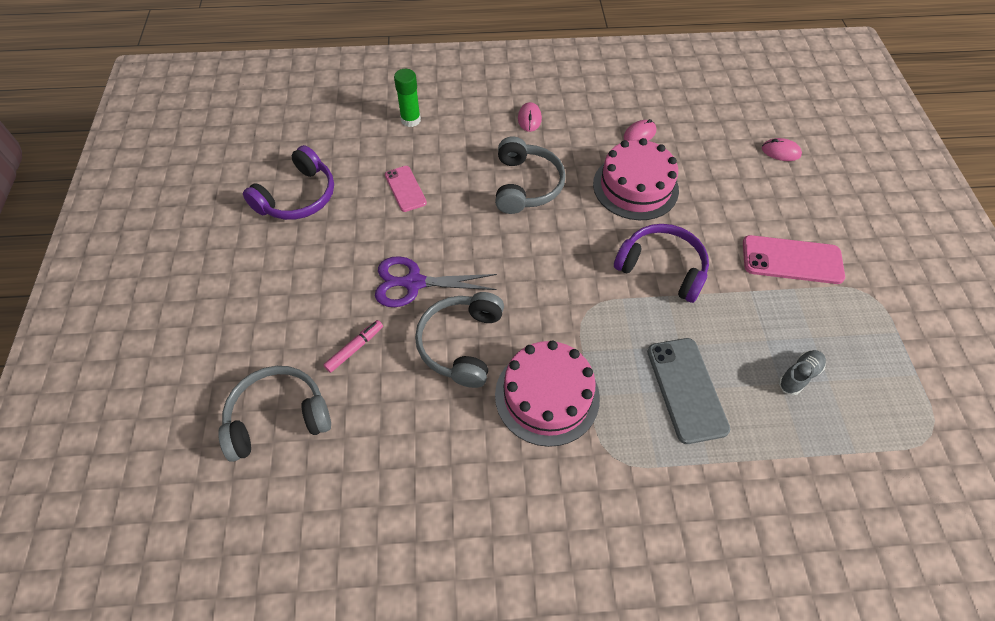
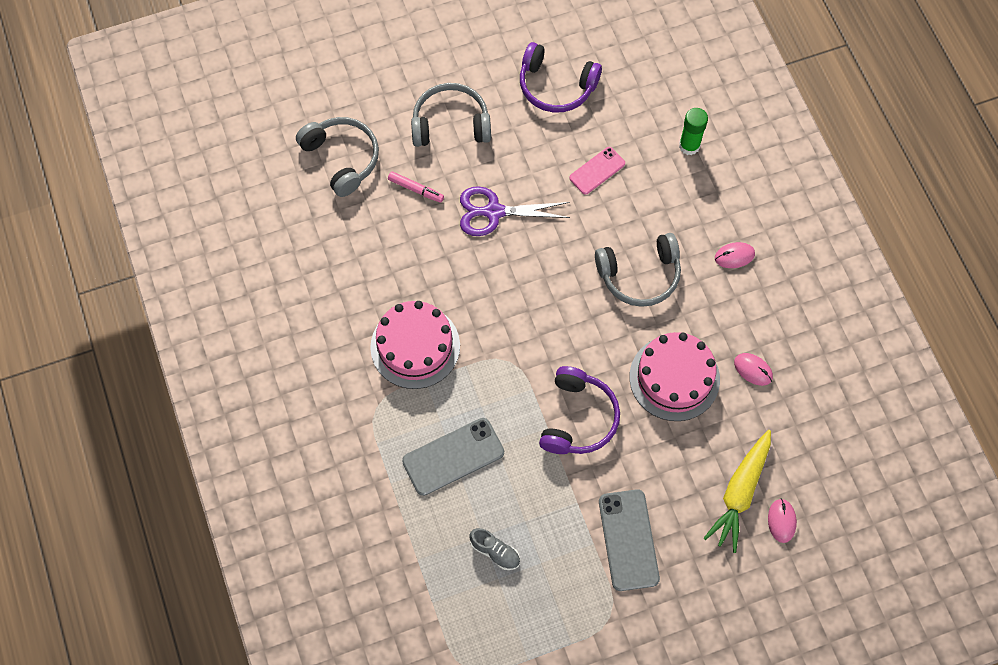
camera: 75 degrees right, 10 degrees up
(413, 283) = (493, 212): purple scissors -> purple scissors turned 75 degrees counterclockwise
(461, 344) = (444, 268): grey headphones -> grey headphones (450, 124)
(753, 171) = (740, 493): none -> yellow carrot
(792, 260) = (628, 540): pink phone -> grey phone

